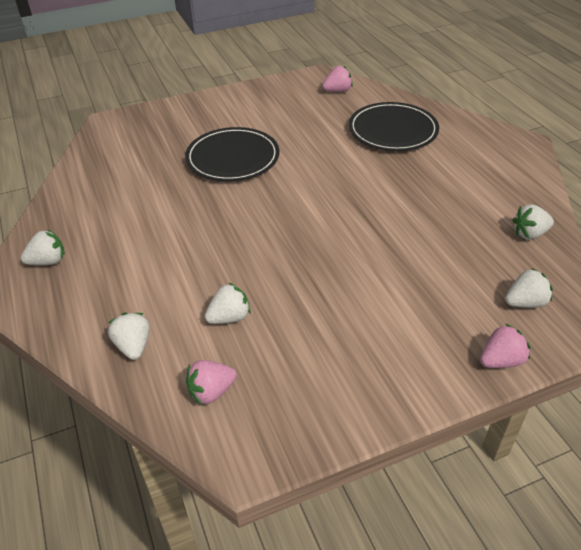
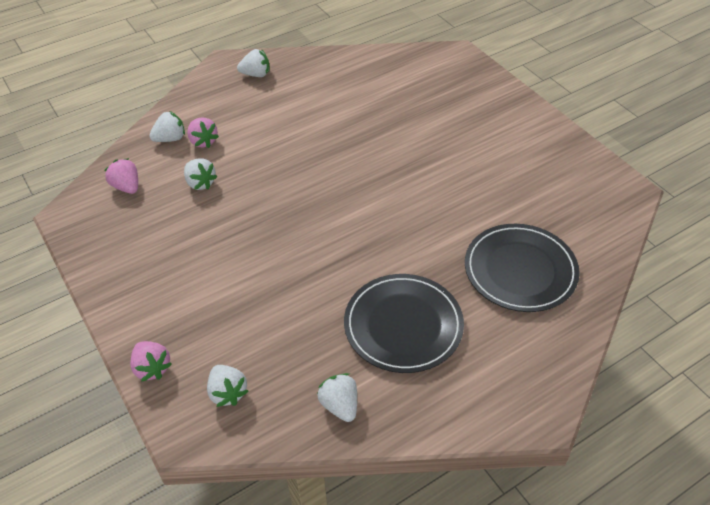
camera: 80 degrees right, 5 degrees up
(48, 261) = (256, 74): white strawberry -> white strawberry turned 60 degrees counterclockwise
(232, 158) = (421, 146): black plate -> black plate (403, 325)
(337, 91) = (593, 211): pink strawberry -> pink strawberry (203, 141)

